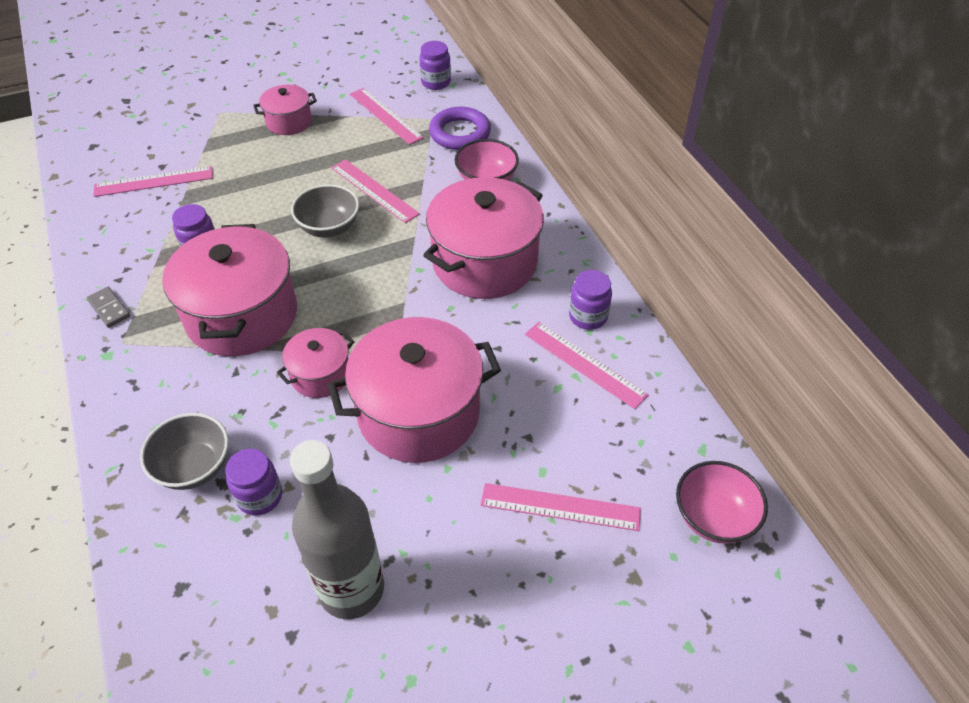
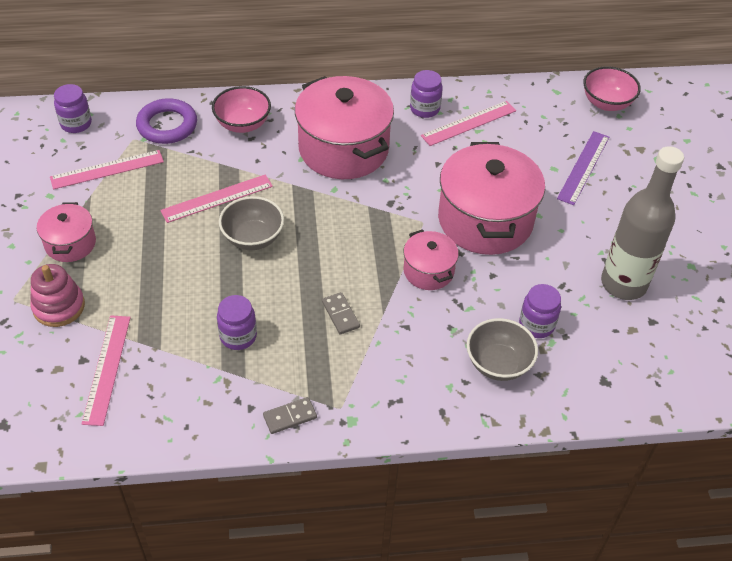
camera: 75 degrees left, 0 degrees up
(217, 137) = (59, 307): none -> pink stacking toy
(242, 315) = (340, 314): pink pot -> grey domino
(560, 507) = (584, 167): pink ruler -> purple ruler

